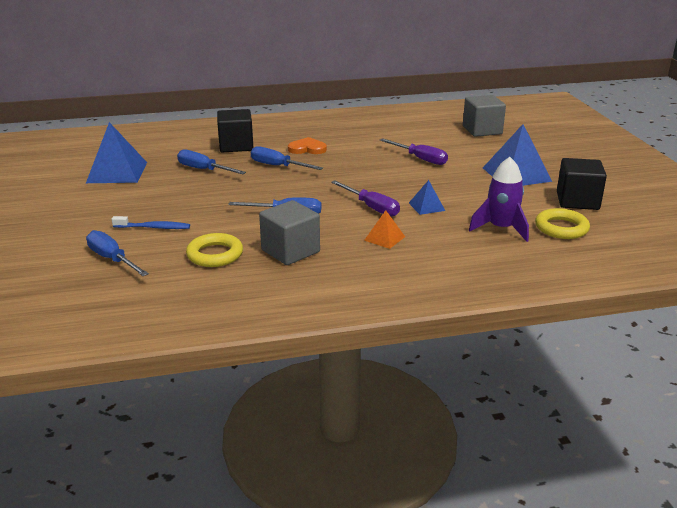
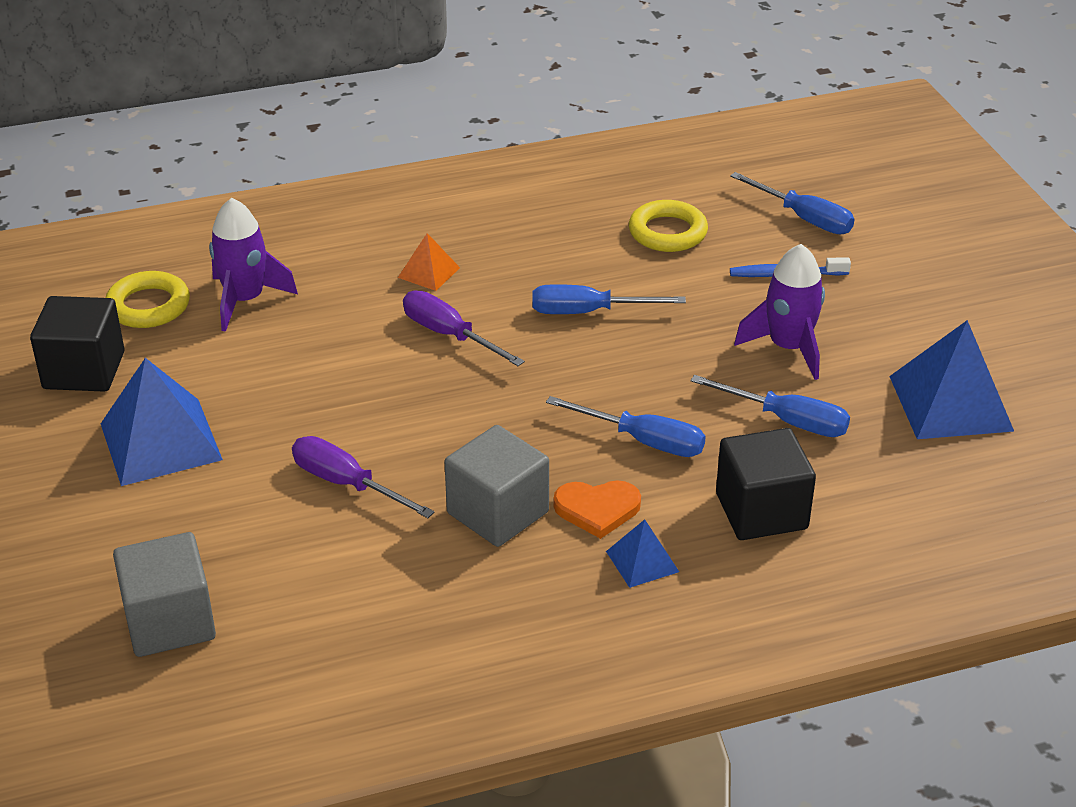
camera: 175 degrees right, 10 degrees up
(180, 195) = (788, 348): none -> purple rocket
(290, 251) = (563, 243): grey cube -> grey cube (498, 513)
(426, 206) = (355, 342): blue pyramid -> blue pyramid (642, 561)

